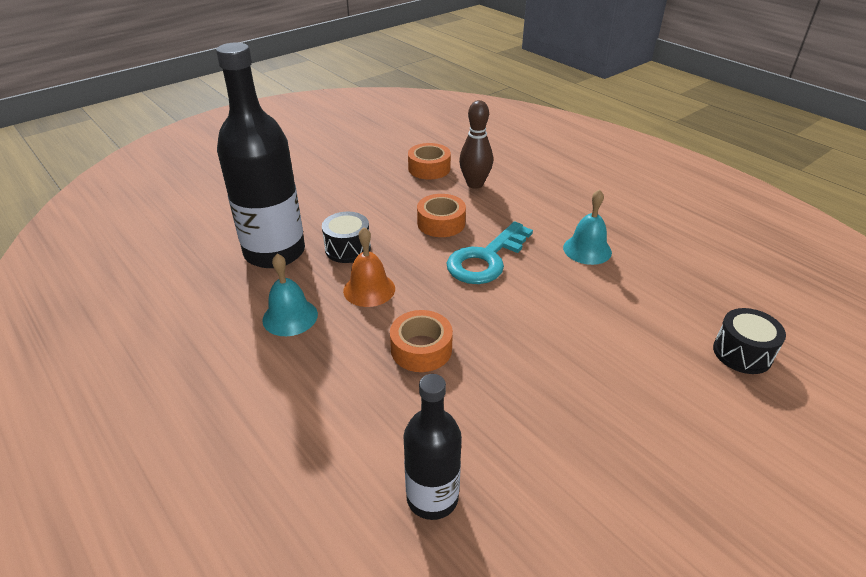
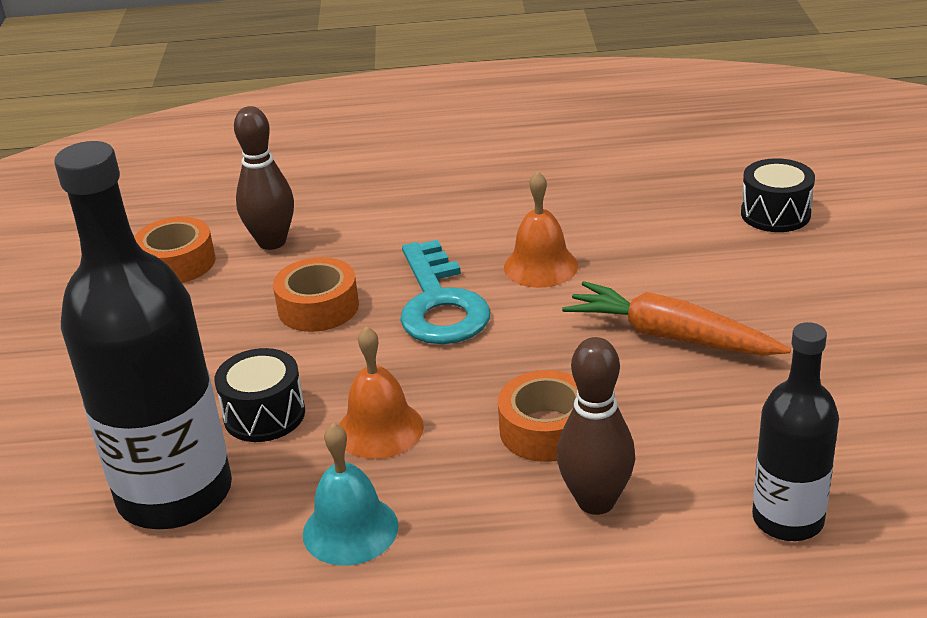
camera: 50 degrees left, 5 degrees down
(379, 398) = (596, 501): none -> brown bowling pin
(554, 361) = (670, 336): none -> orange carrot
(560, 278) = (540, 266): none -> orange bell
(587, 249) = (515, 223): turquoise bell -> none

